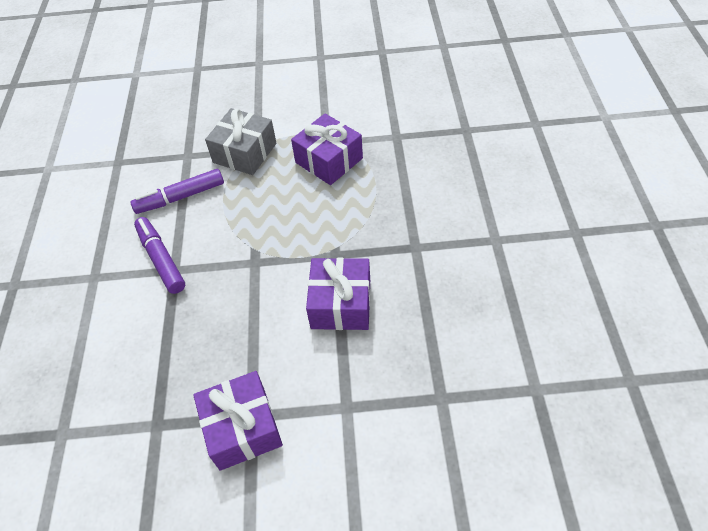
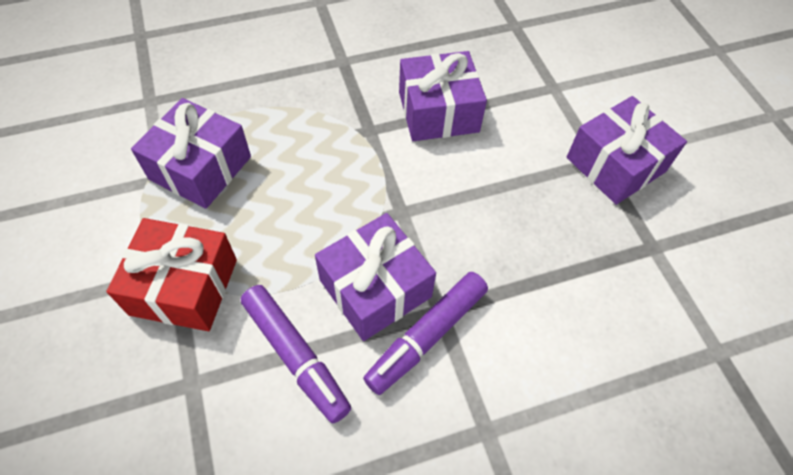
camera: 110 degrees left, 5 degrees up
(204, 239) = (375, 288): none -> purple gift
(244, 153) = (184, 287): grey gift -> red gift

